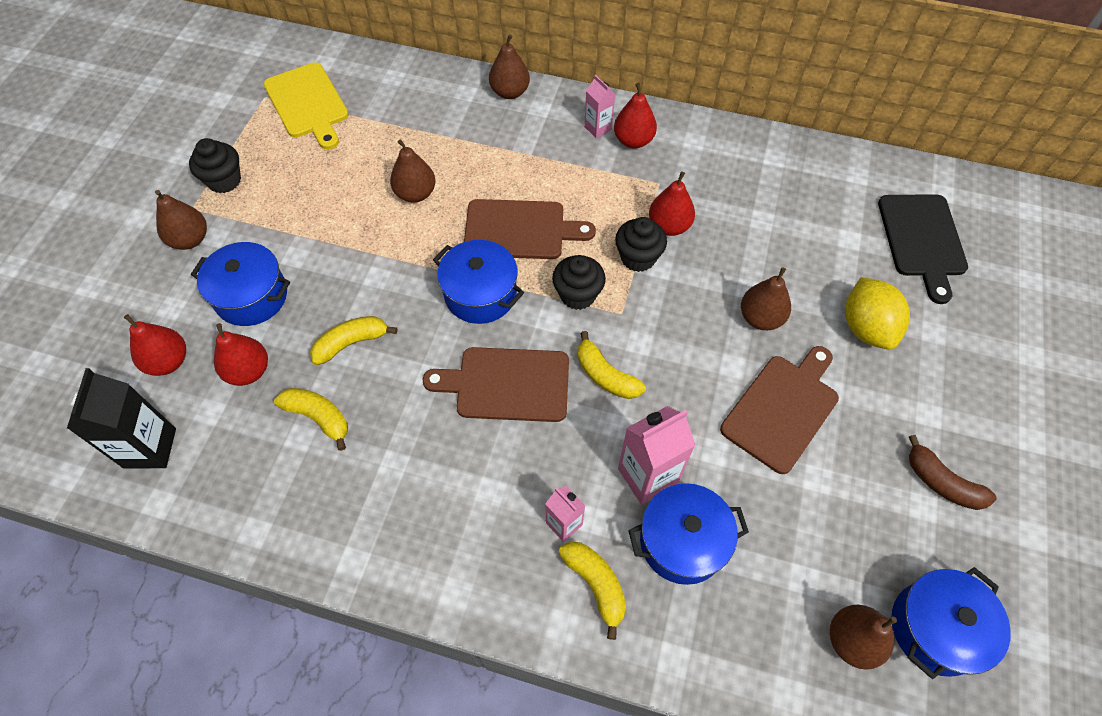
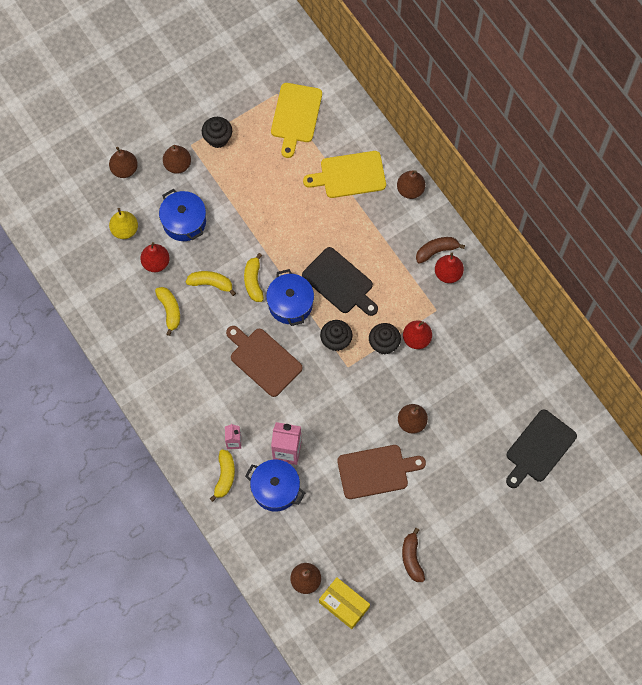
camera: 40 degrees right, 10 degrees up
(150, 448) = (90, 269): black carton -> none
(168, 361) = (125, 230): red pear -> yellow pear
(415, 193) = (306, 220): brown pear -> brown pear (124, 169)
(426, 120) = (349, 175): none -> yellow cutting board
(520, 230) = (340, 282): brown cutting board -> black cutting board
(598, 128) = (436, 251): pink carton -> brown banana
(605, 375) = (311, 391): yellow banana -> yellow banana (253, 281)
(866, 327) = (458, 467): yellow lemon -> none
(935, 628) = (344, 604): blue pot -> yellow box

